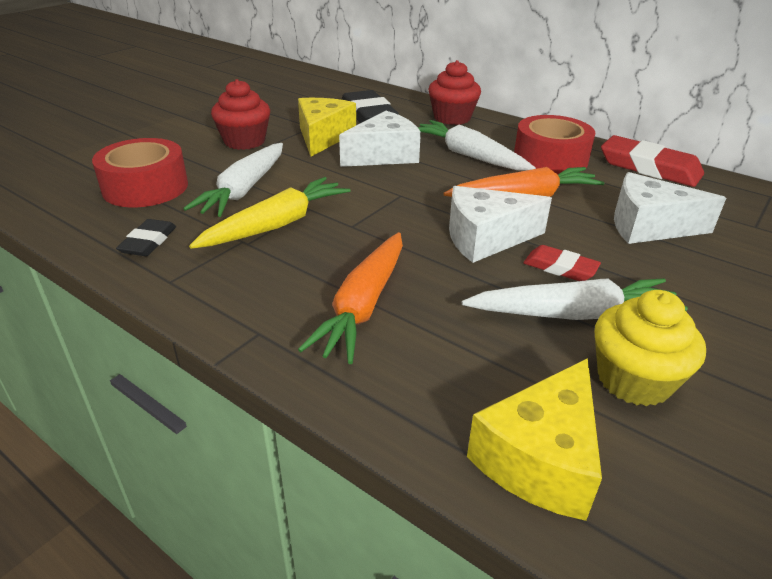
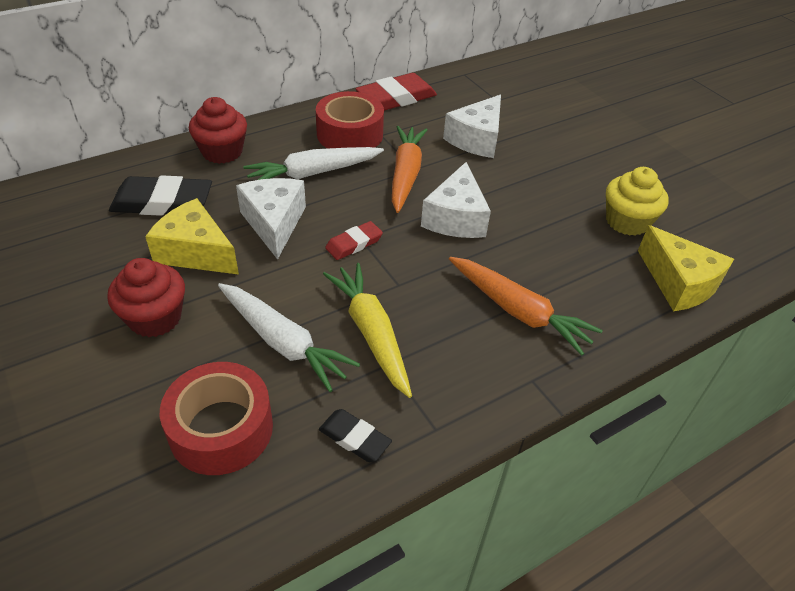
camera: 70 degrees left, 10 degrees up
(560, 267) = (509, 199): red eraser -> red eraser (354, 243)
(573, 314) = (561, 217): white carrot -> none

